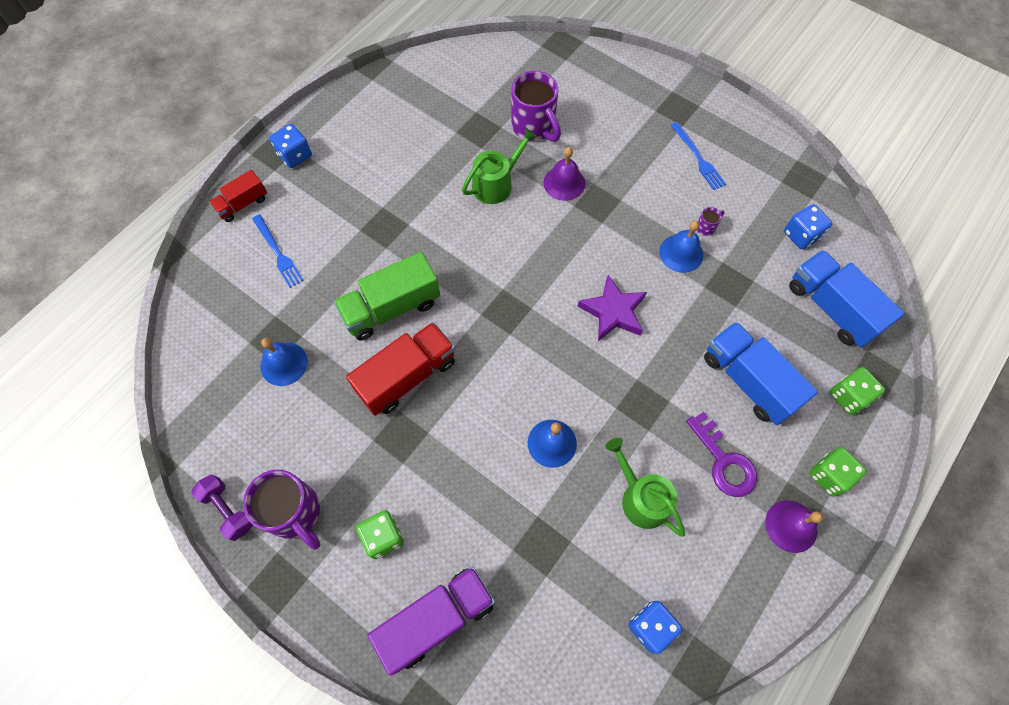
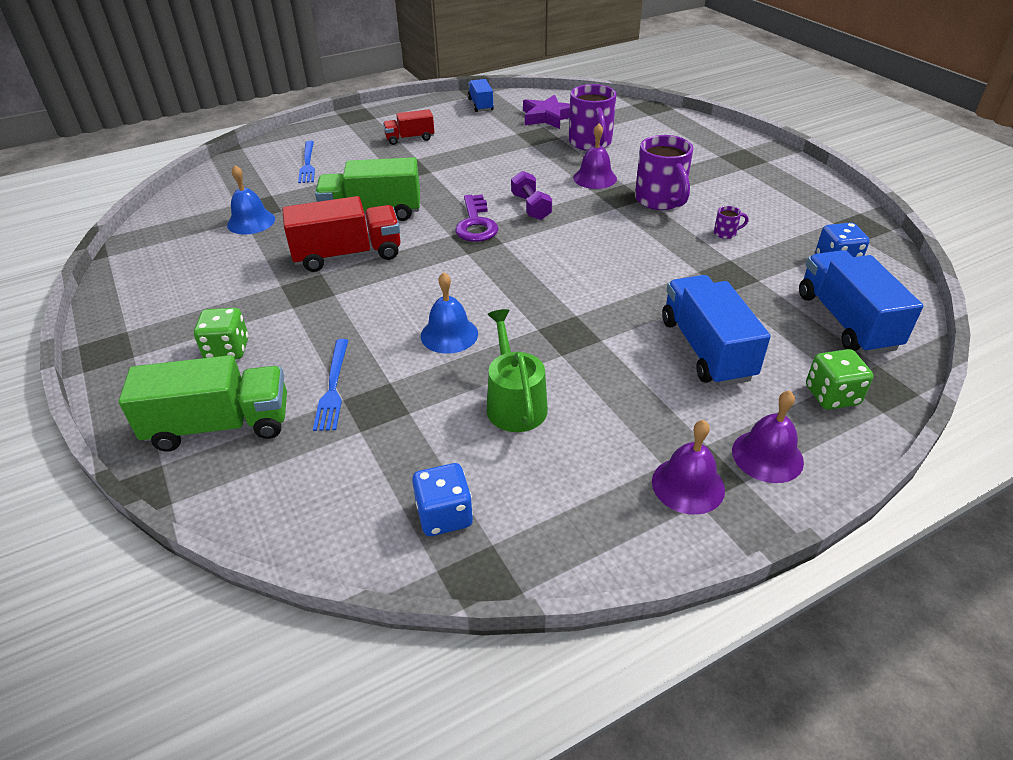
camera: 25 degrees right, 25 degrees down
(228, 510) = (116, 292): purple dumbbell -> purple dumbbell (531, 207)
(242, 204) = (306, 135): red truck -> red truck (410, 138)
(295, 155) = (370, 120): blue dice -> none
(295, 513) = (167, 311): purple mug -> purple mug (660, 200)
(393, 92) = (480, 105): none -> blue truck
(437, 619) = (220, 425): purple truck -> green truck
(496, 184) = (529, 166): green watering can -> none
(613, 311) = (584, 264): purple star -> purple star (548, 117)
(681, 253) = (686, 243): blue bell -> none
(698, 158) = (745, 190): blue fork -> blue fork (333, 387)
(724, 461) = (634, 403): purple key -> purple key (476, 224)
(829, 475) = (767, 456): green dice -> purple bell

